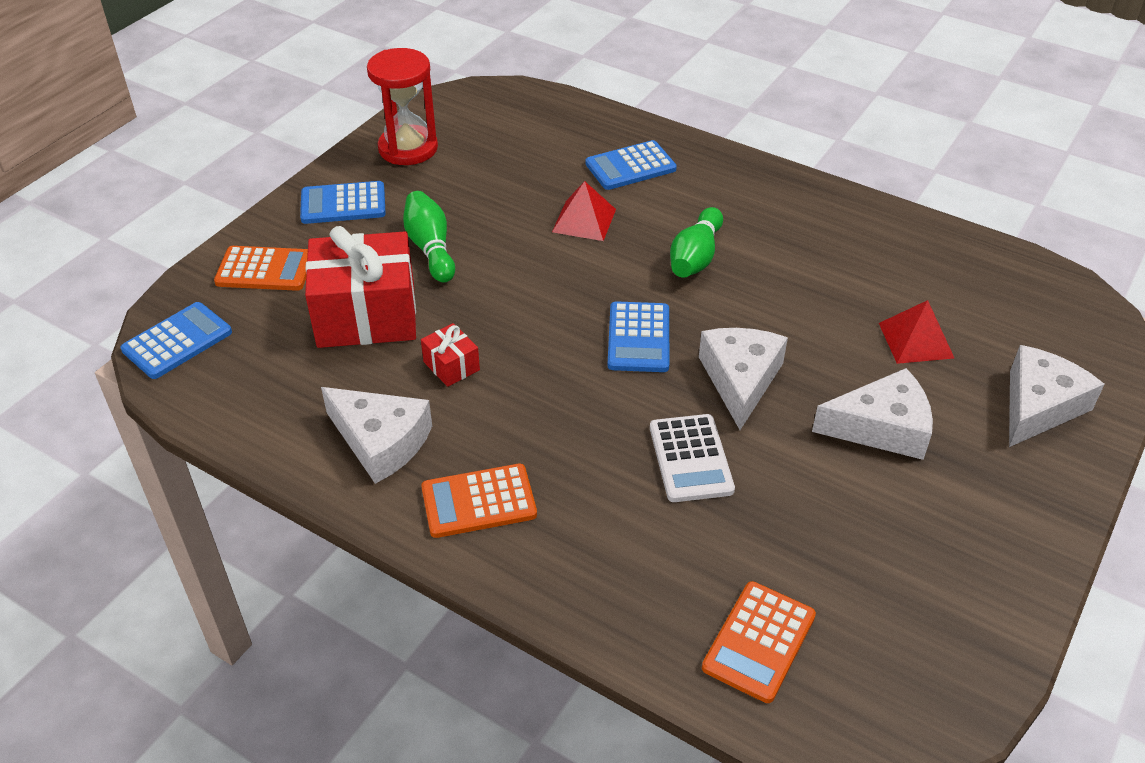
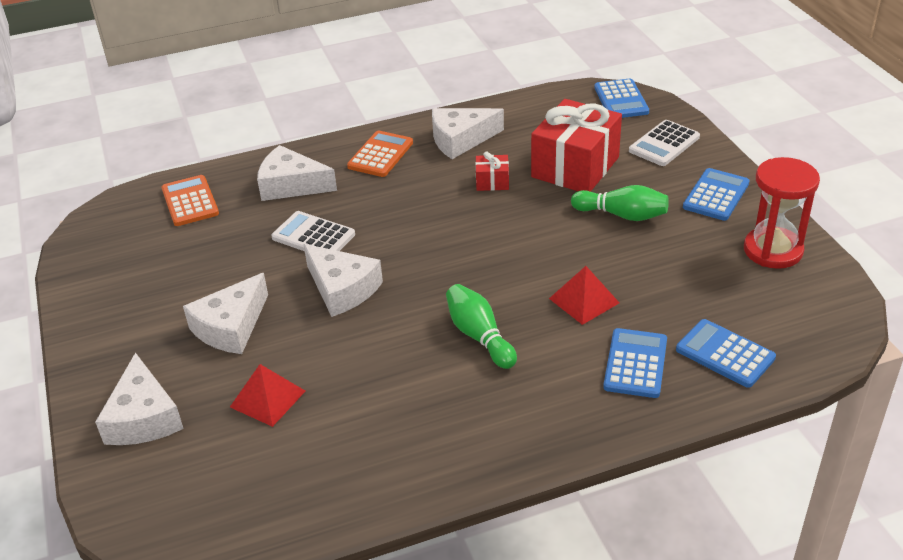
camera: 130 degrees right, 5 degrees down
(265, 270) = (664, 144): orange calculator -> white calculator
(623, 551) = (291, 185): none -> white cheese
(638, 338) = (429, 265): blue calculator -> blue calculator (725, 354)

